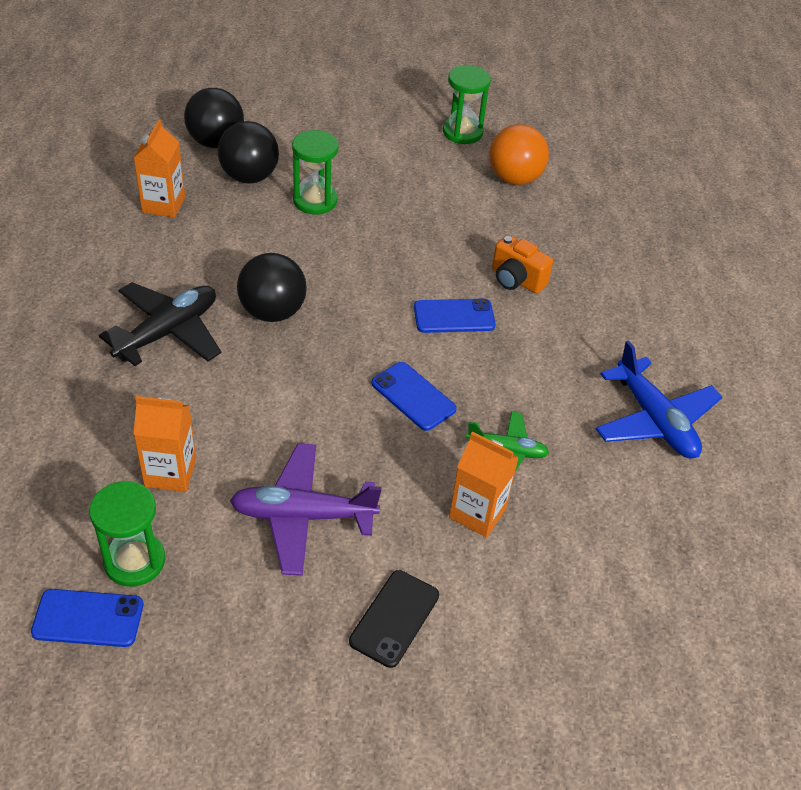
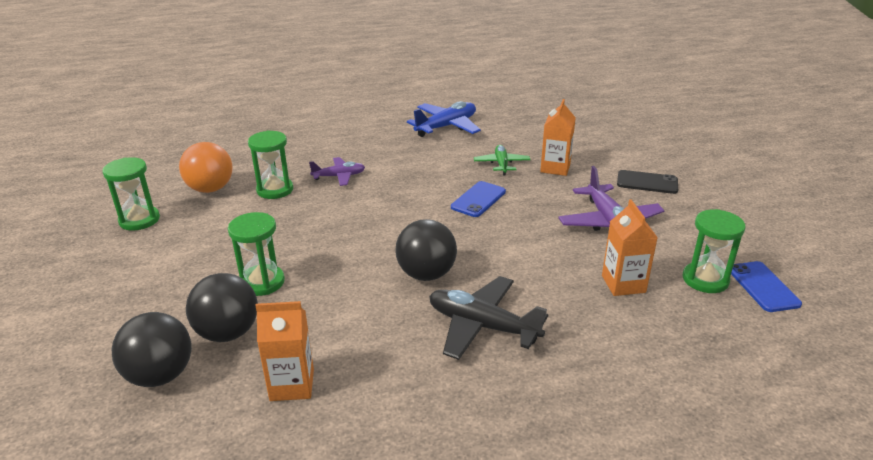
camera: 100 degrees left, 15 degrees down
(454, 316) = (390, 195): blue phone -> none
(497, 224) = (275, 190): none -> green hourglass
(516, 280) = (339, 176): orange camera -> purple plane

